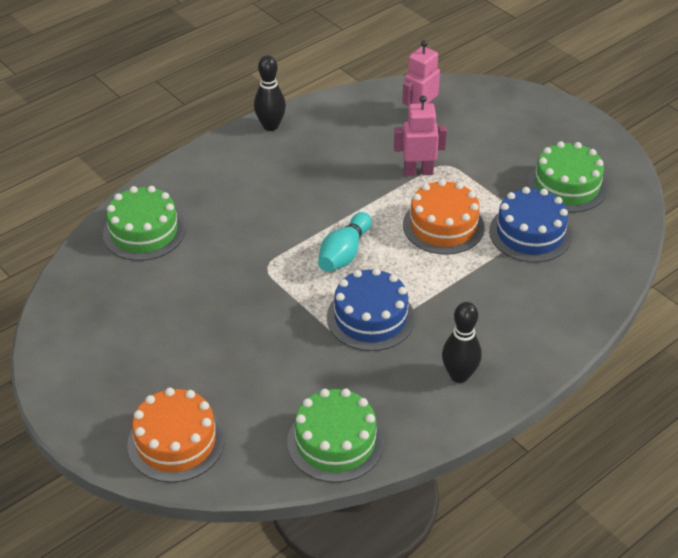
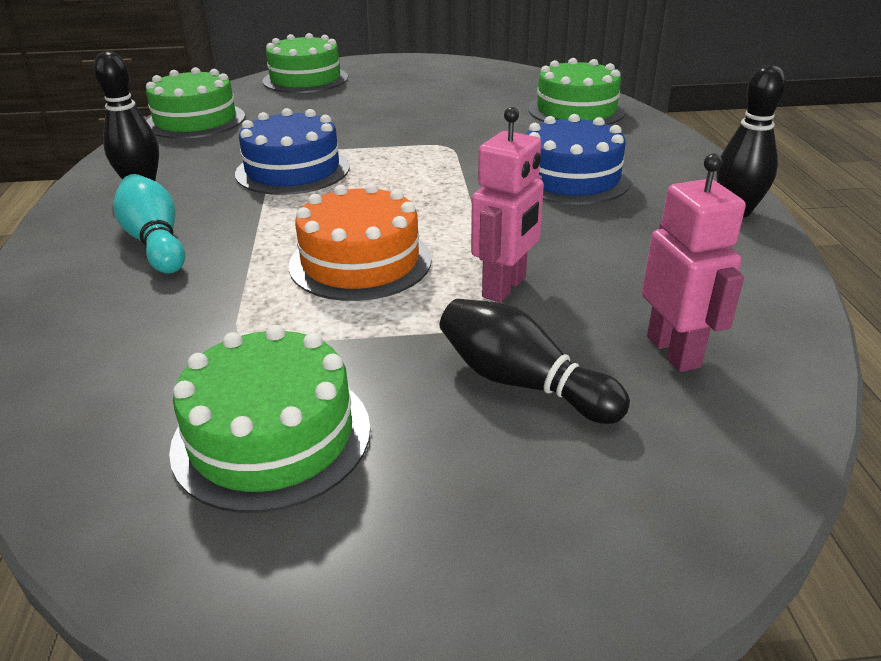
camera: 125 degrees right, 10 degrees down
(176, 442) = (305, 79): orange cake -> green cake
(344, 253) = (407, 185): turquoise bowling pin -> turquoise bowling pin (155, 242)
(477, 143) = (522, 383): none -> black bowling pin
(530, 233) = (235, 328): blue cake -> blue cake (571, 178)

